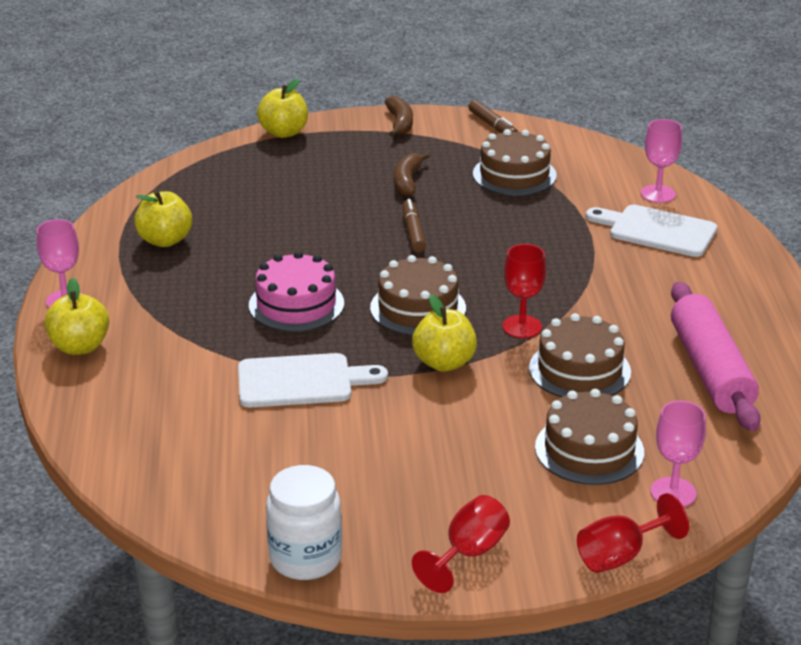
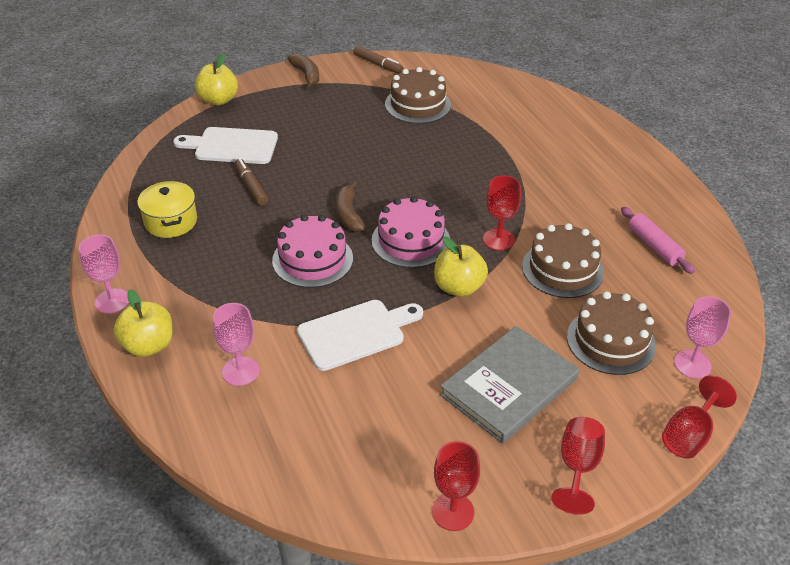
camera: 20 degrees left, 10 degrees up
(165, 240) = (171, 221): yellow apple -> yellow pot
(305, 558) = (453, 512): white jar -> red goblet
(407, 181) = (340, 126): brown banana -> brown banana (348, 214)
(413, 231) = (369, 171): brown marker -> brown marker (251, 186)
(418, 308) = (410, 240): brown cake -> pink cake
(440, 465) = (509, 387): none -> grey book
(657, 231) = (547, 133): white cutting board -> white cutting board (232, 146)
(658, 194) = (530, 101): pink goblet -> pink goblet (240, 371)
(711, 370) = (654, 246): pink rolling pin -> pink rolling pin, size x0.56

